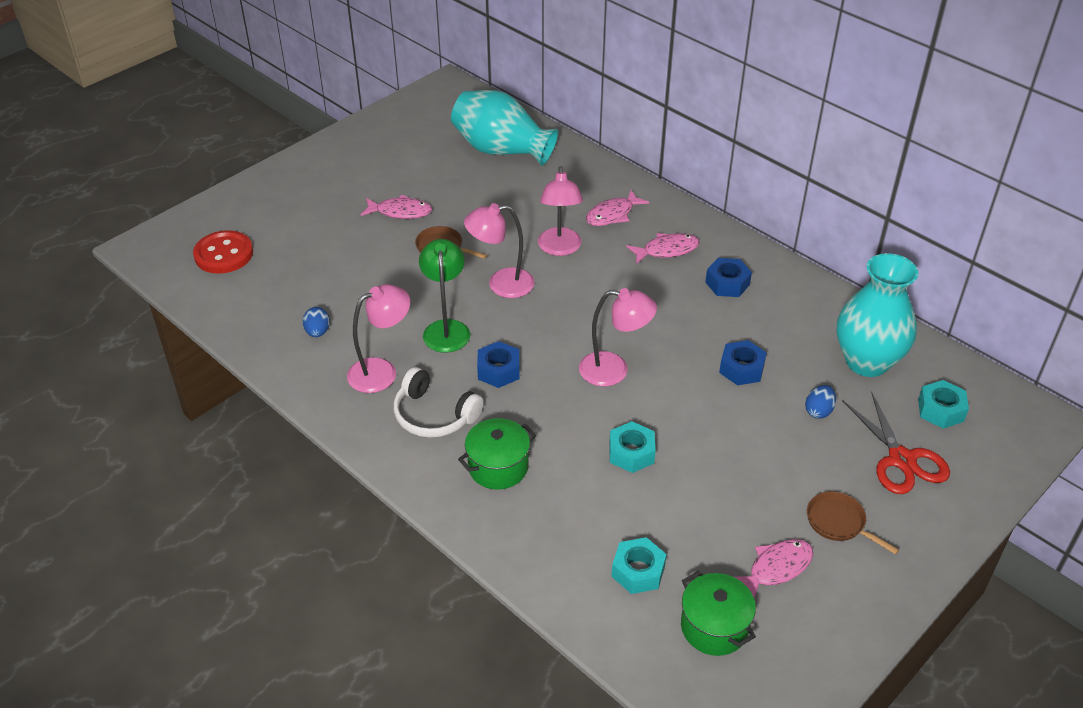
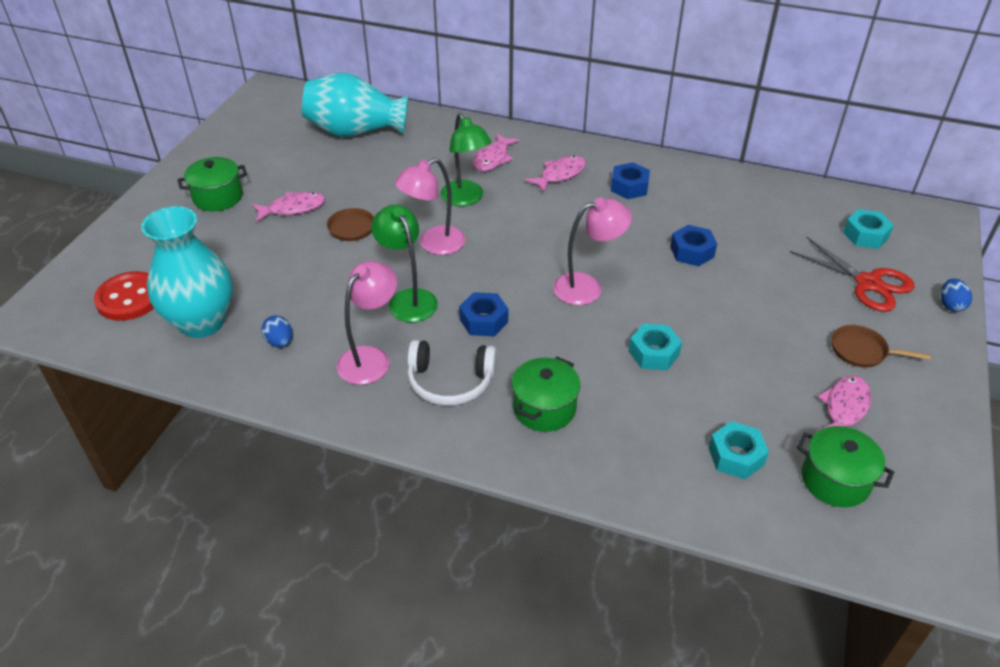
camera: 25 degrees left, 0 degrees up
(344, 182) = (218, 197): none -> green pot
(559, 248) = (466, 199): pink lamp -> green lamp
(818, 411) = (777, 266): blue egg -> blue egg (950, 305)
(867, 361) = (783, 215): turquoise vase -> turquoise vase (202, 322)

